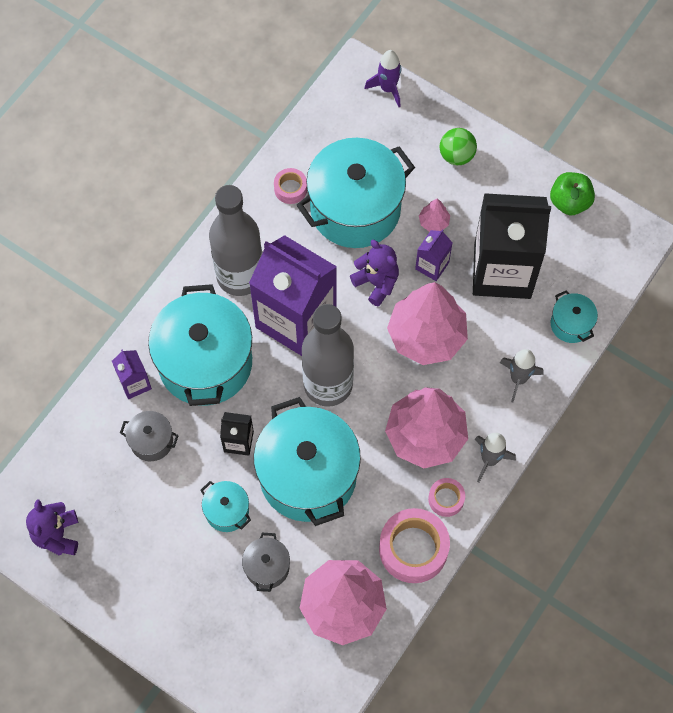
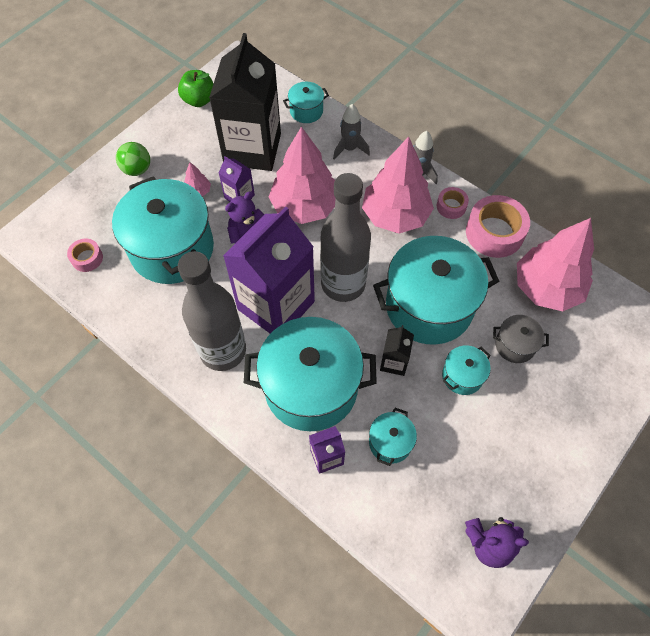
camera: 85 degrees left, 5 degrees down
(151, 441) = (390, 442): grey pot -> turquoise pot
(290, 189) = (139, 300): pink tape -> pink tape (87, 258)
(388, 89) = (54, 213): purple rocket -> none

